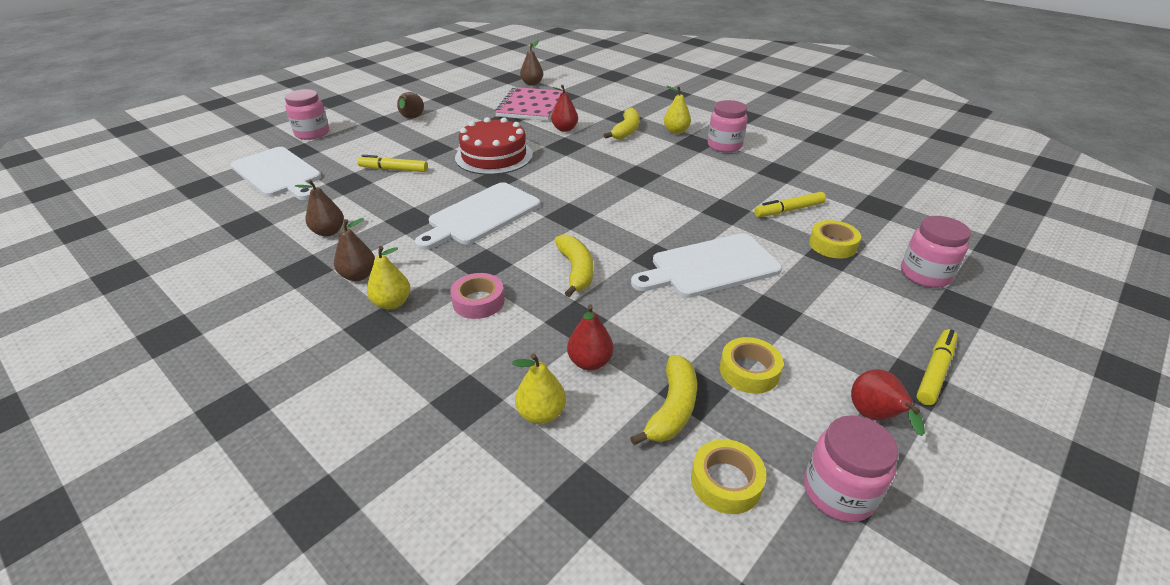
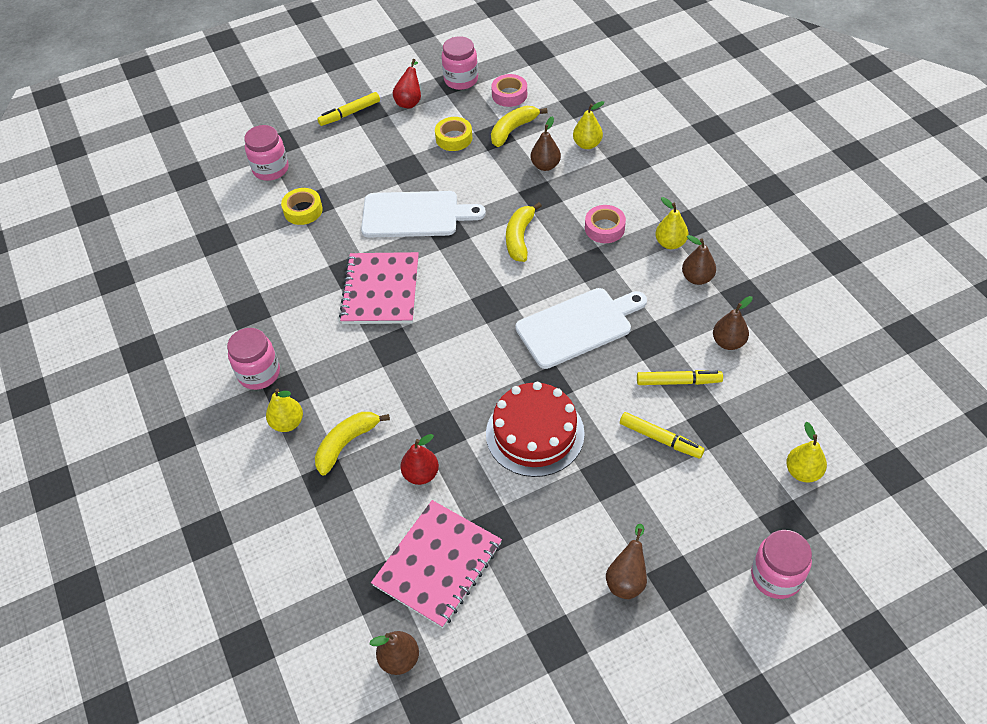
camera: 155 degrees left, 15 degrees up
(278, 173) = (803, 472): white cutting board -> yellow pear
(590, 362) = (545, 166): red pear -> brown pear
(683, 203) = (381, 290): none -> pink notebook
(726, 482) = (509, 95): yellow tape -> pink tape
(789, 210) = (296, 255): yellow marker -> yellow marker (678, 381)

